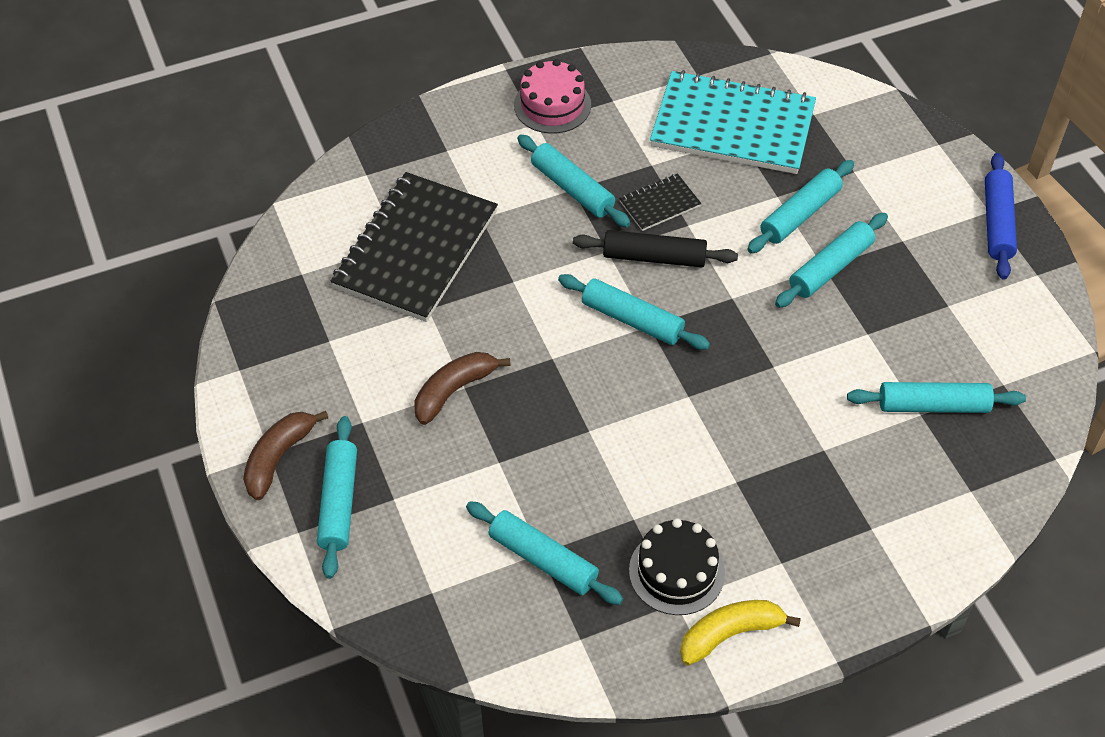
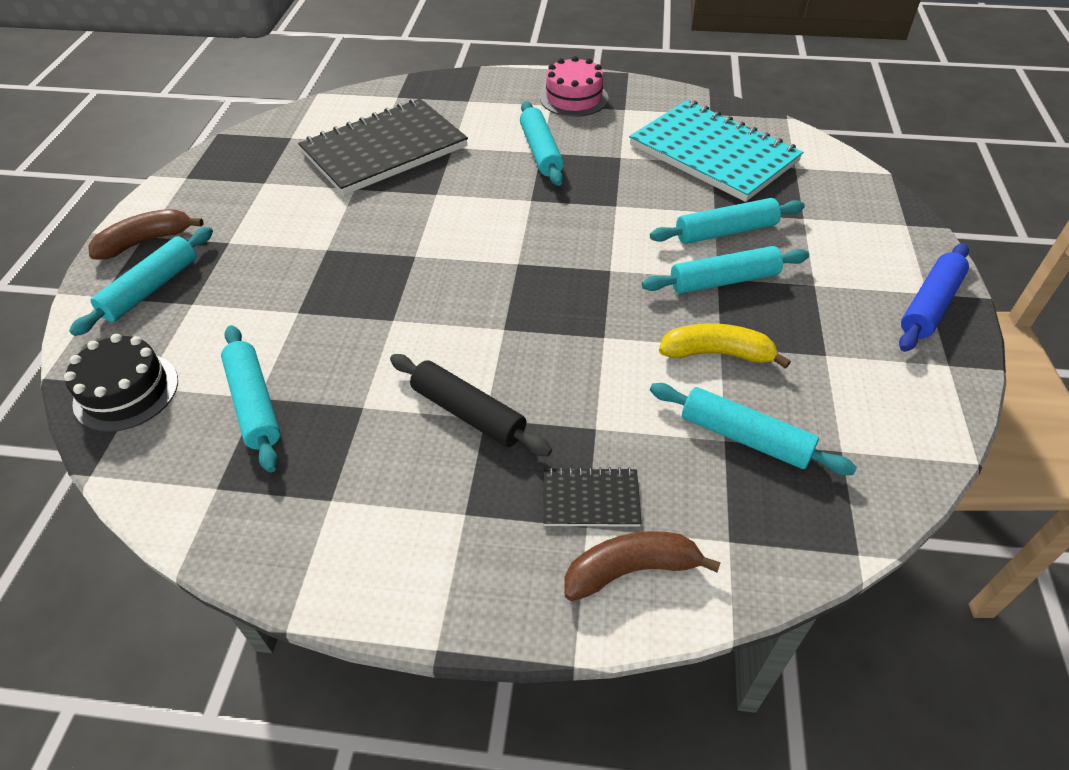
camera: 30 degrees right, 5 degrees down
(454, 390) = (317, 248): brown banana -> brown banana (631, 570)
(632, 320) = (507, 254): turquoise rolling pin -> none
(654, 257) = (566, 217): black rolling pin -> black rolling pin (468, 413)
(659, 204) = (604, 184): black notebook -> black notebook (591, 499)
(676, 571) = (357, 472): black cake -> black cake (126, 391)
(730, 634) = (353, 558): yellow banana -> yellow banana (717, 353)

